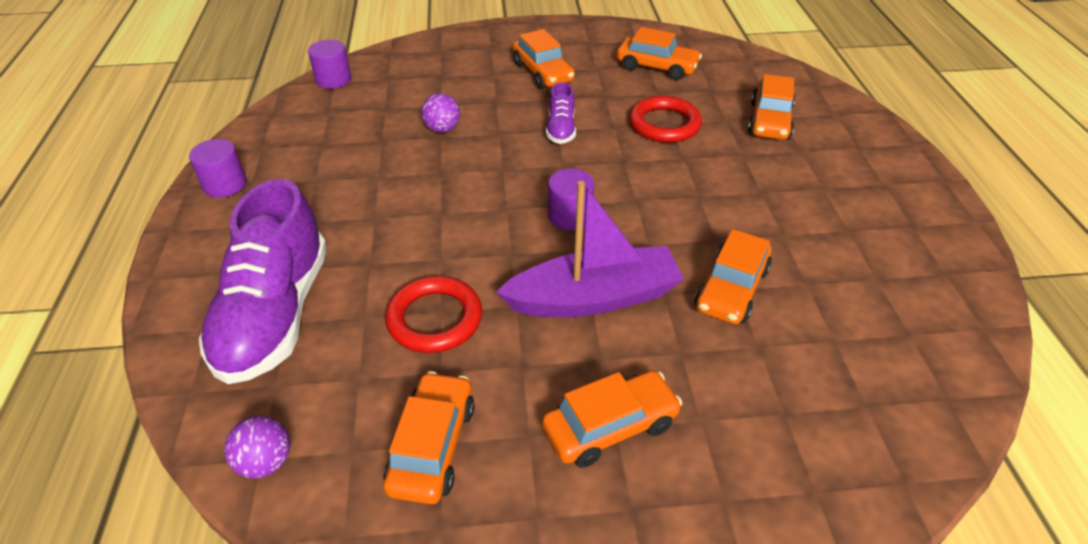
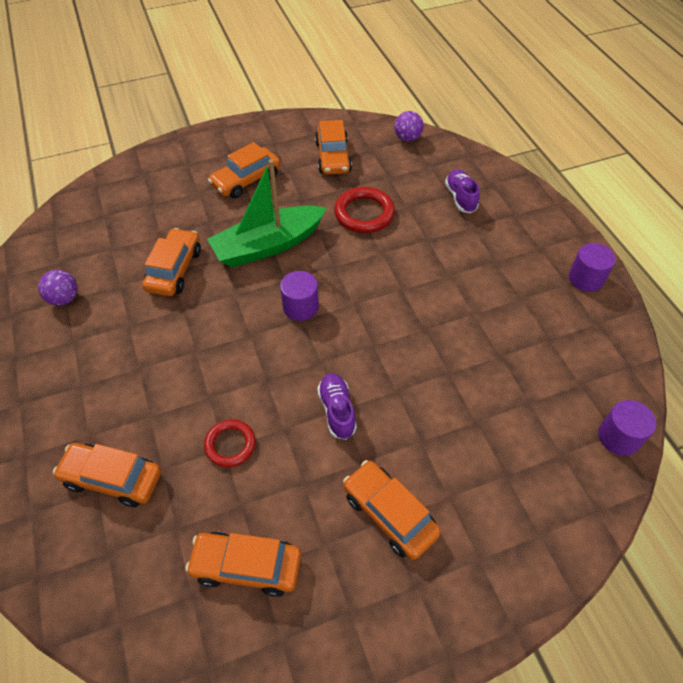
camera: 165 degrees right, 10 degrees up
(275, 314) = (460, 198): purple shoe -> purple shoe, size x0.46
(442, 129) = (453, 383): purple ball -> purple ball (64, 298)
(594, 298) = (268, 245): purple boat -> green boat
(664, 124) = (230, 445): red ring -> red ring, size x0.65
(769, 121) = (112, 479): orange car -> orange car turned 75 degrees counterclockwise

